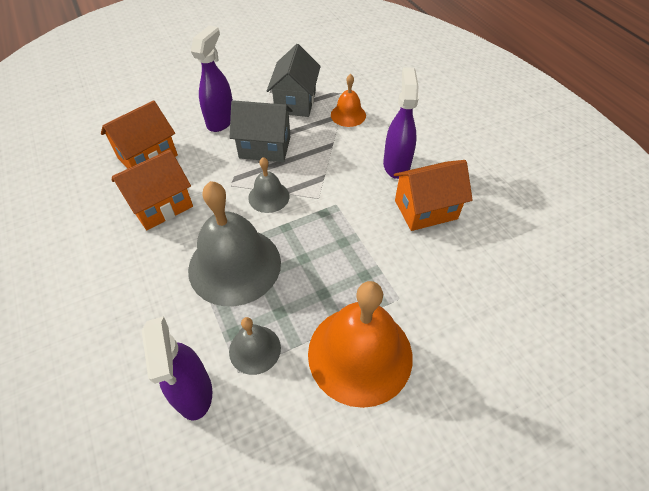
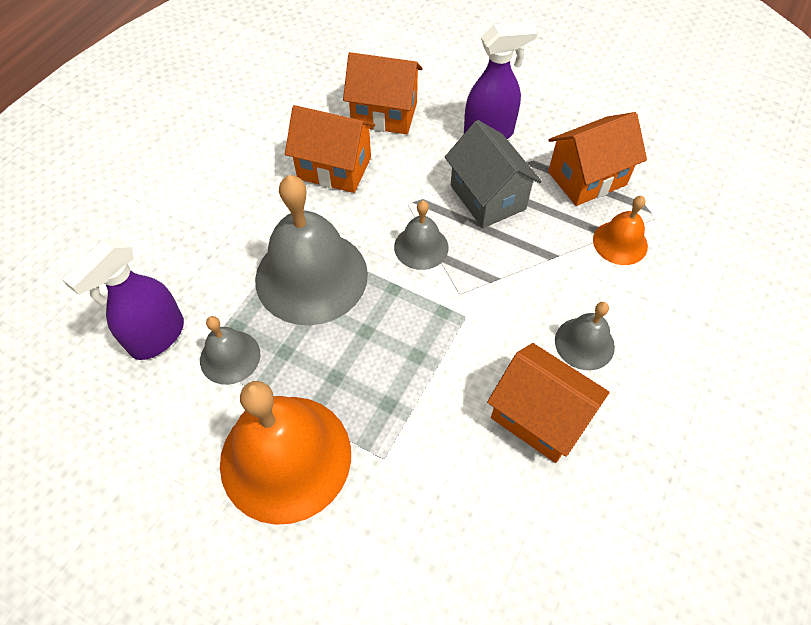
camera: 55 degrees right, 5 degrees up
(295, 102) = (587, 178): grey house -> orange house
(396, 165) = (584, 343): purple spray bottle -> grey bell

